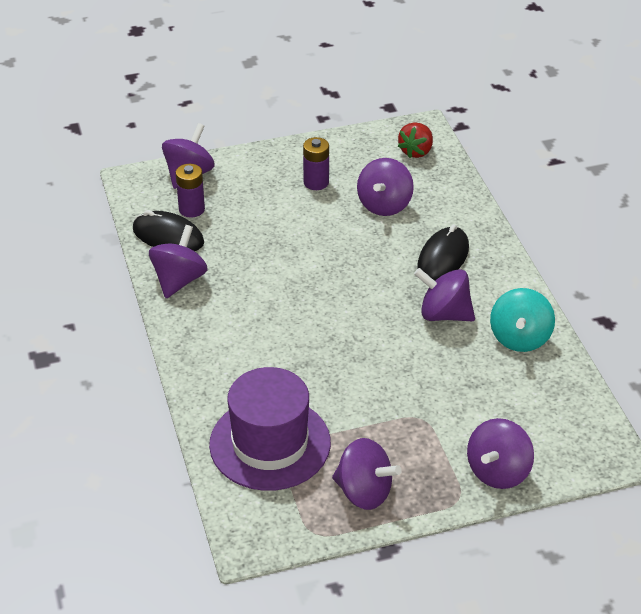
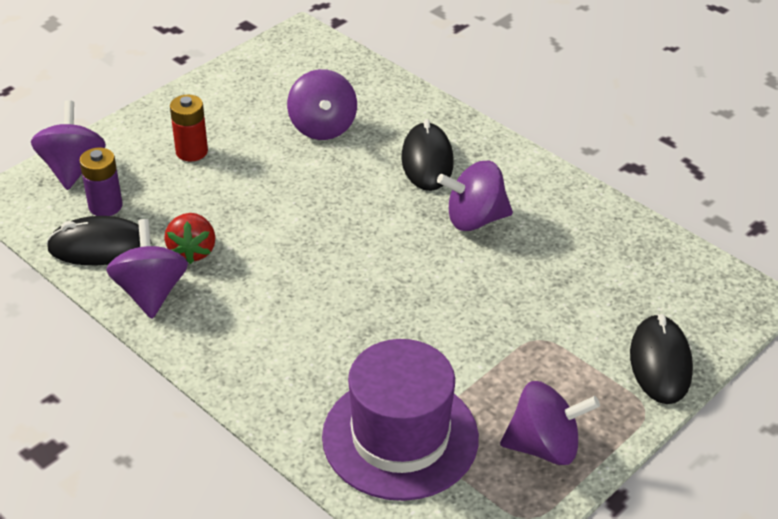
camera: 30 degrees left, 0 degrees up
(277, 191) = (192, 151): none -> red battery
(316, 182) = (229, 128): purple battery -> none
(416, 151) = (313, 61): red strawberry -> red strawberry (192, 251)
(498, 472) = (660, 363): purple spinning top -> black mouse
(520, 338) = (569, 215): turquoise spinning top -> none

